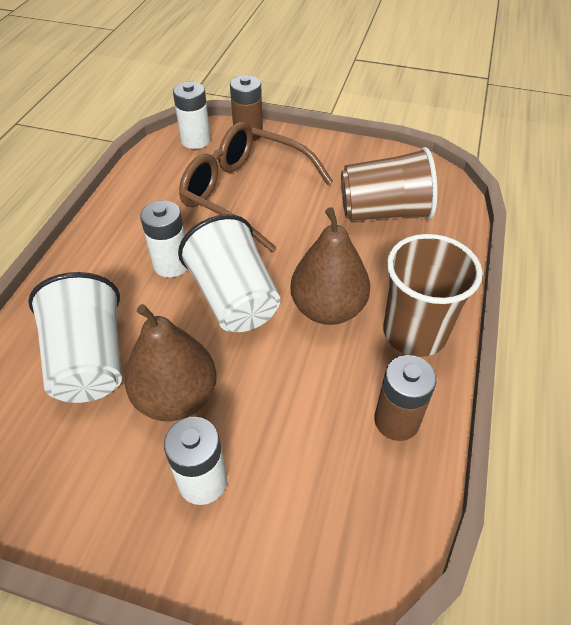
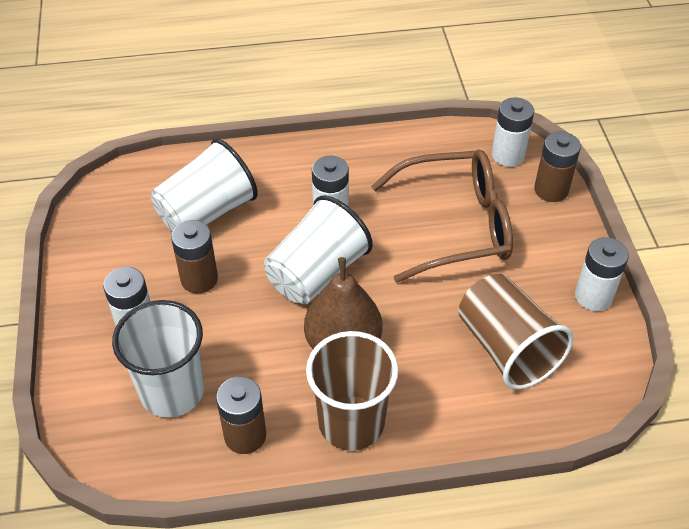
camera: 65 degrees right, 0 degrees up
(176, 397) = (199, 279): brown pear -> brown battery
(245, 193) = (456, 225): brown glasses -> brown glasses turned 75 degrees clockwise
(312, 471) = (172, 391): none -> white cup
(360, 153) = (593, 296): none -> white battery

